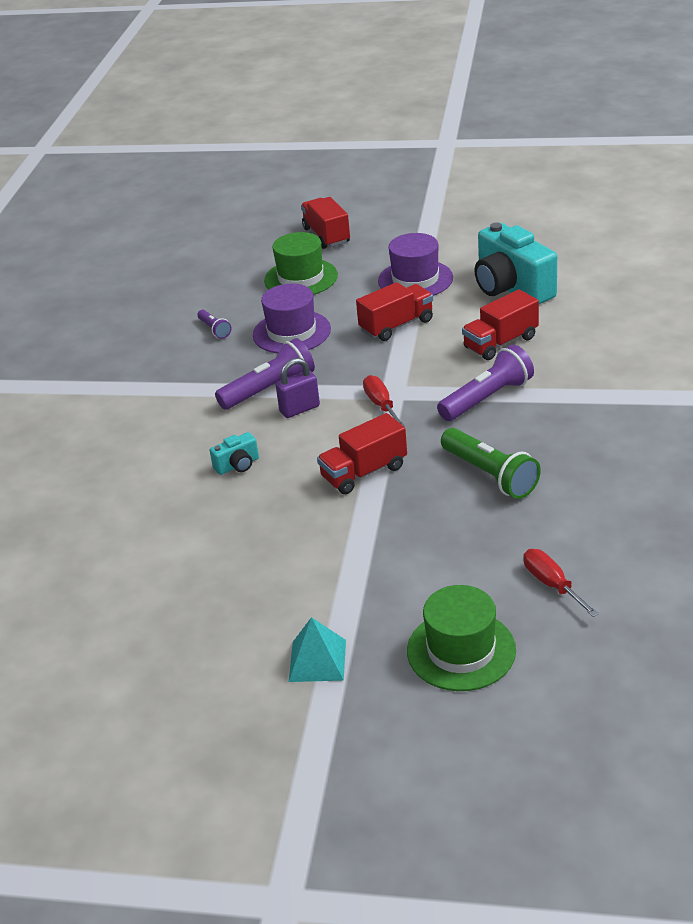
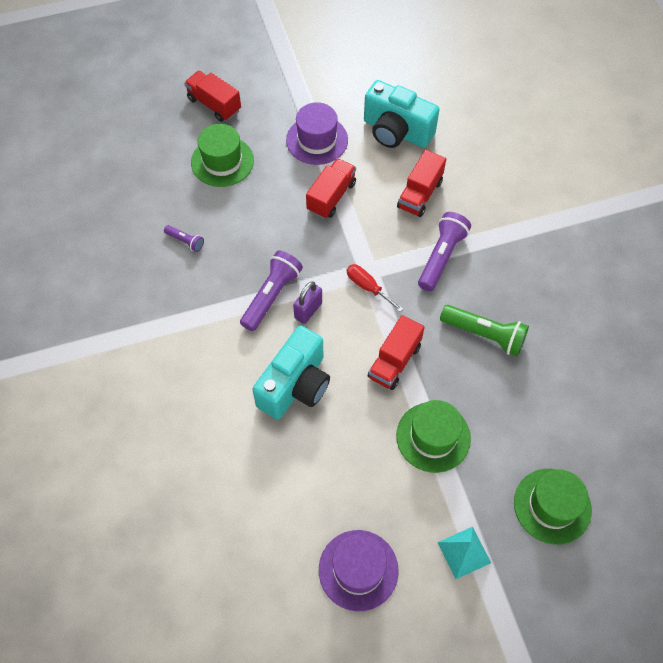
camera: 30 degrees left, 25 degrees up
(237, 465) = (295, 385): turquoise camera -> turquoise camera, size x2.26
(291, 332) = (252, 227): purple hat -> purple hat (358, 570)
(359, 547) = (433, 437): none -> green hat
(552, 584) = (578, 424): red screwdriver -> none

